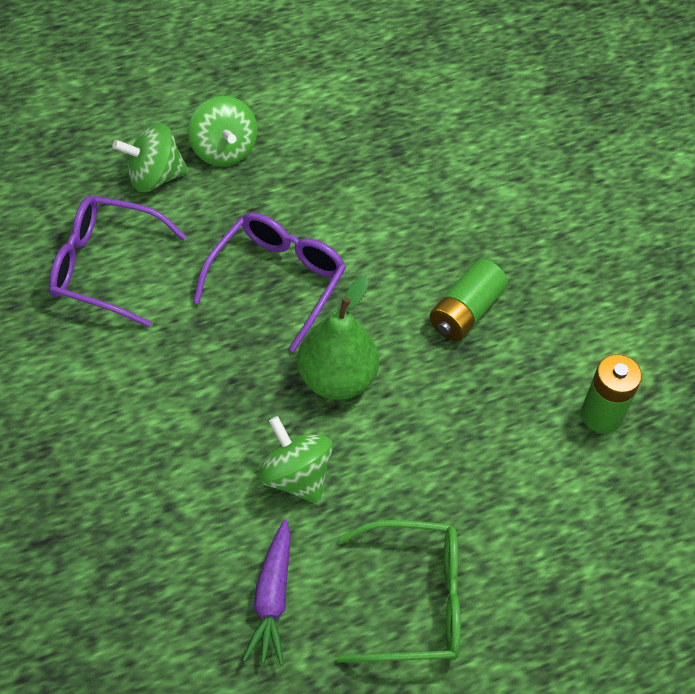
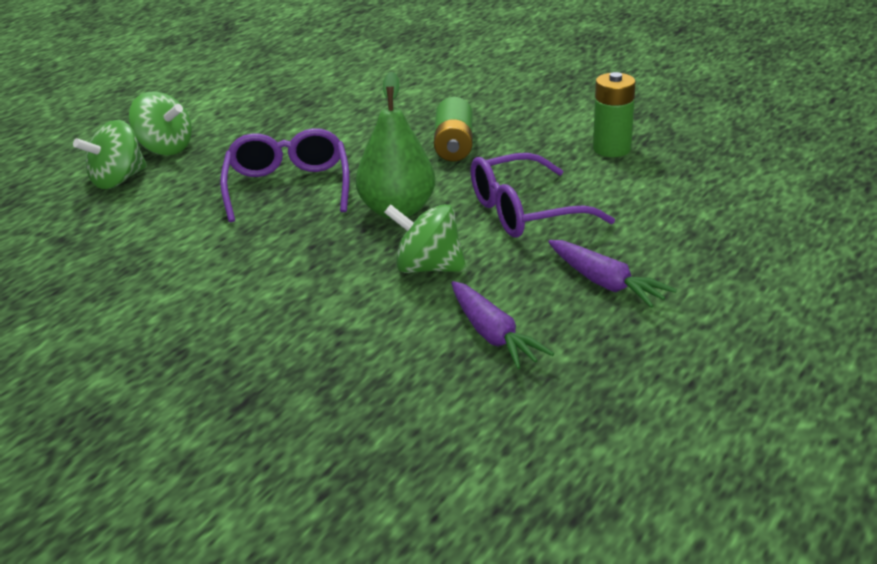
camera: 30 degrees left, 25 degrees down
(104, 267) = (124, 237): purple glasses -> purple glasses (524, 212)
(415, 601) = (606, 283): green glasses -> purple carrot

